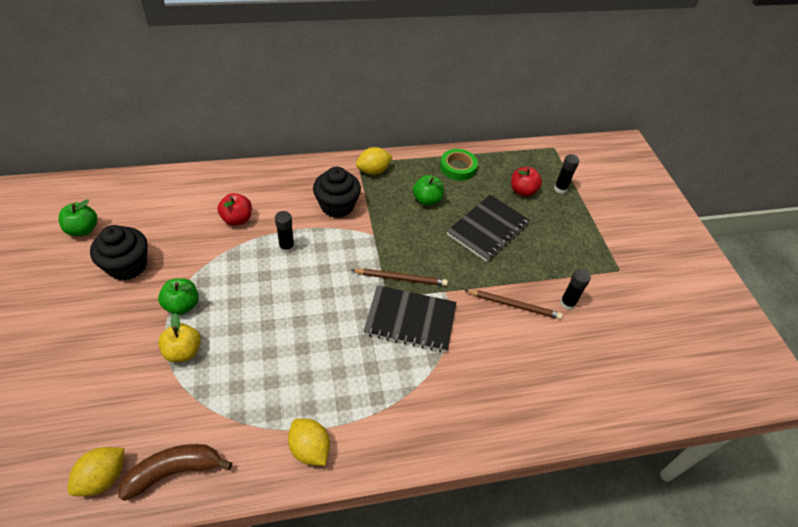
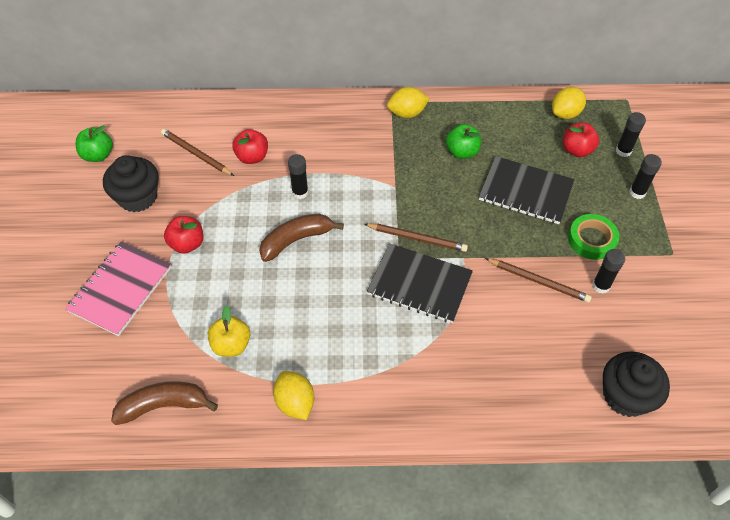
camera: 15 degrees right, 5 degrees up
(103, 478) = (99, 402): yellow lemon -> yellow lemon (565, 114)
(117, 357) = (121, 289): none -> pink notebook
(182, 221) = (196, 154): none -> brown pencil
(182, 305) = (187, 244): green apple -> red apple
(183, 351) = (183, 291): yellow apple -> yellow apple (231, 345)
(289, 291) = (296, 240): none -> brown banana
(337, 206) = (360, 151): black cupcake -> black cupcake (625, 396)
(458, 167) = (505, 116): green tape -> green tape (592, 239)
(487, 229) = (525, 192): black notebook -> black notebook turned 60 degrees clockwise
(579, 221) = (637, 192): none -> black glue stick

